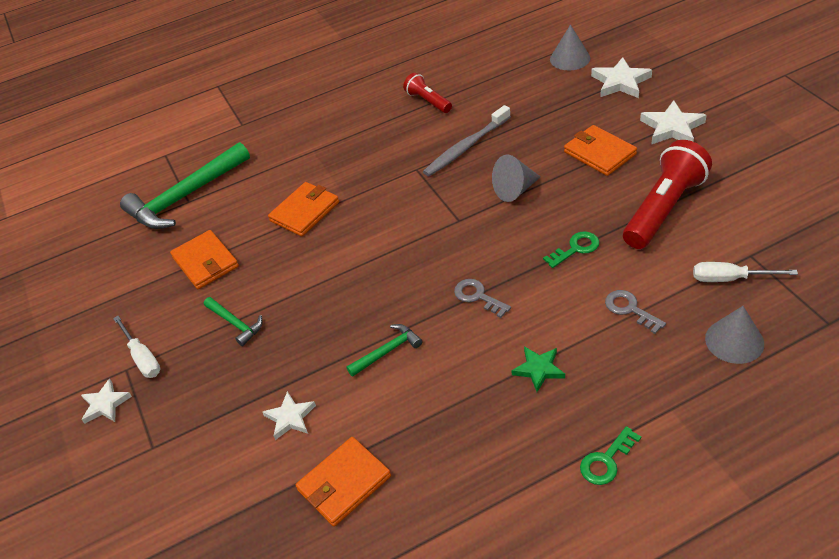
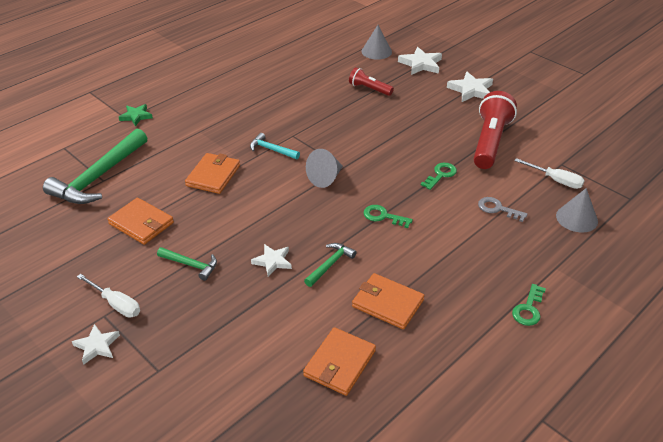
camera: 25 degrees left, 5 degrees down
(290, 418) = (272, 325): white star -> white star (272, 261)
(384, 185) = (272, 150): none -> turquoise hammer
(428, 101) = (280, 88): red flashlight -> red flashlight (369, 89)
(466, 147) = (325, 117): grey toothbrush -> none
(478, 296) = (383, 216): grey key -> green key
(515, 190) = (377, 141): grey cone -> grey cone (325, 178)
(538, 369) = (452, 258): green star -> green star (136, 116)
(599, 153) = (427, 111): orange wallet -> orange wallet (387, 303)
(730, 279) = (555, 180): white screwdriver -> white screwdriver turned 135 degrees counterclockwise

